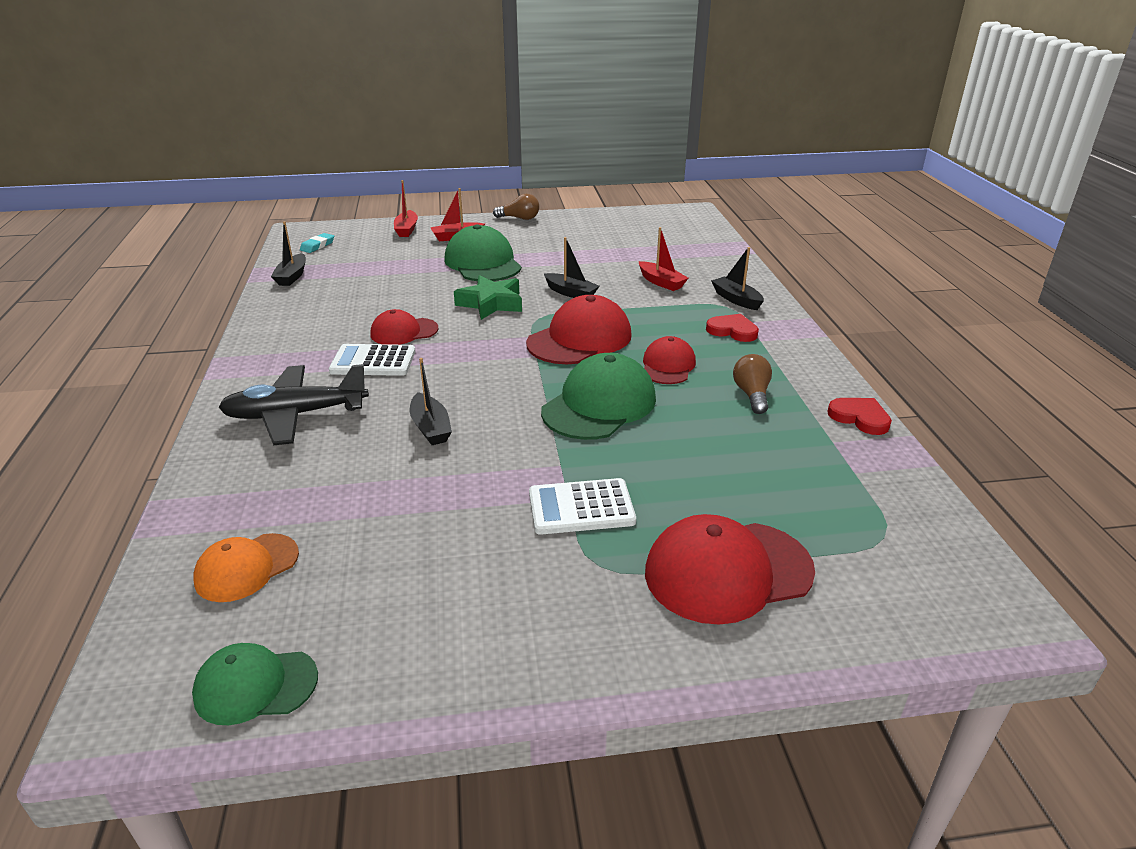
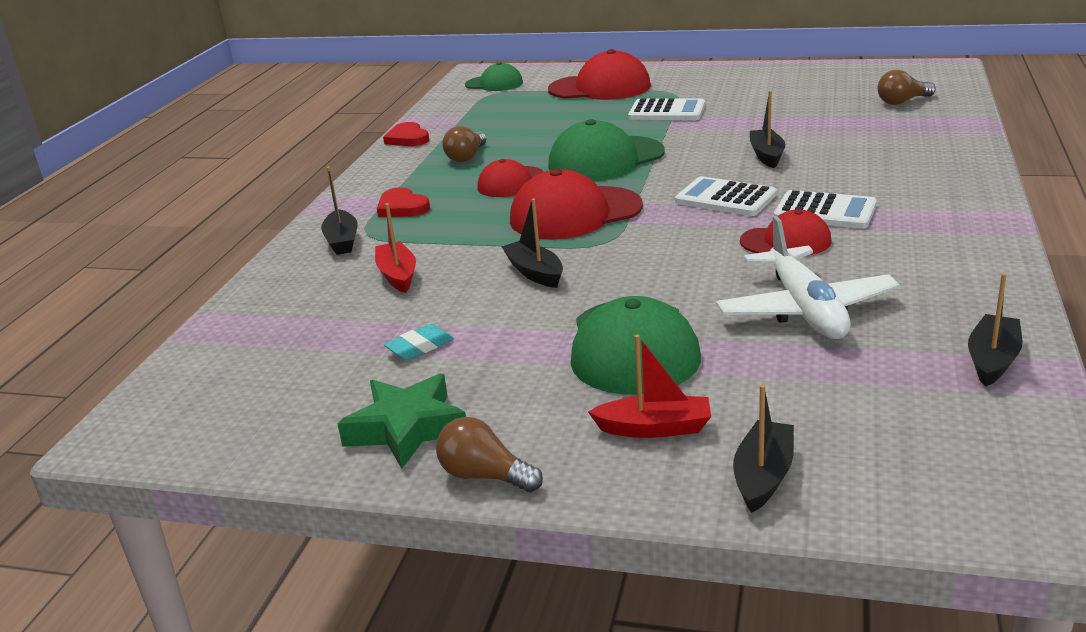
camera: 155 degrees left, 5 degrees down
(247, 567) = (902, 102): orange cap -> brown light bulb
(255, 686) = (877, 72): green cap -> green cap (494, 84)
(295, 415) = (901, 172): black plane -> none
(317, 246) = (974, 447): turquoise eraser -> turquoise eraser (419, 347)
(389, 289) = (805, 309): none -> white plane
(406, 229) = (763, 476): red boat -> black boat
(459, 367) = (725, 198): none -> white calculator
(491, 303) = (655, 268): green star -> green star (407, 429)

